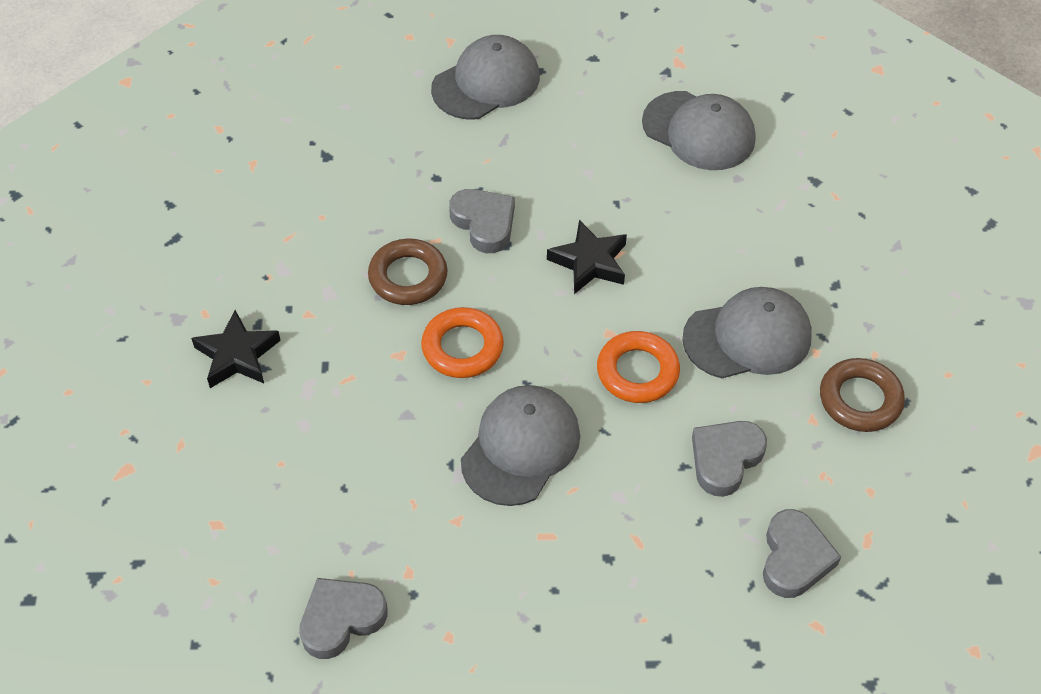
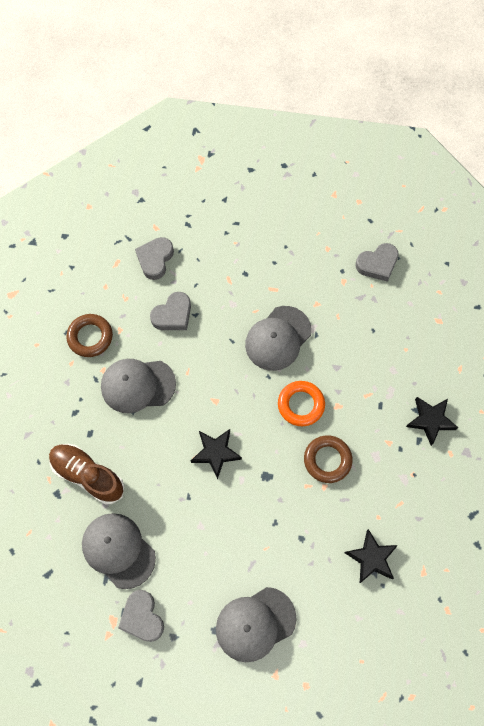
camera: 170 degrees left, 15 degrees up
(329, 169) = (371, 558): none -> black star
(484, 223) = (275, 494): grey heart -> grey heart (142, 617)
(637, 372) = (205, 373): orange ring -> none
(779, 208) = (88, 475): none -> brown shoe

